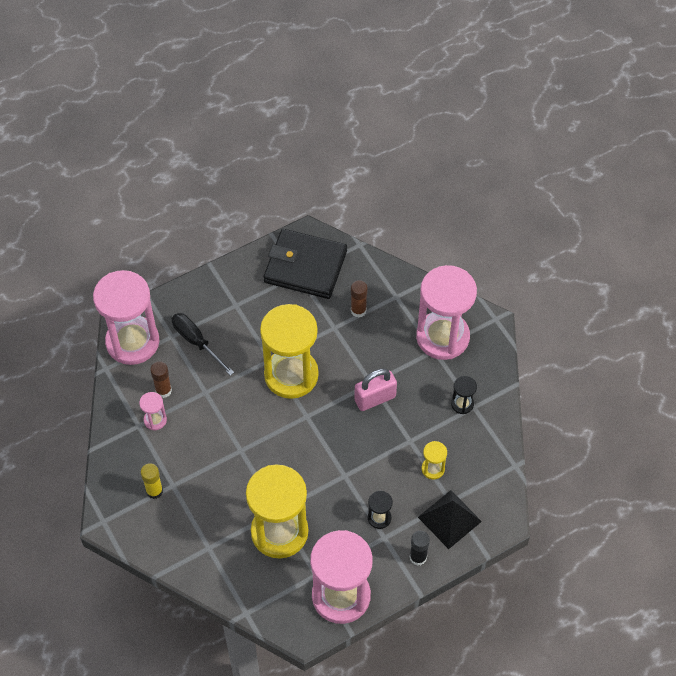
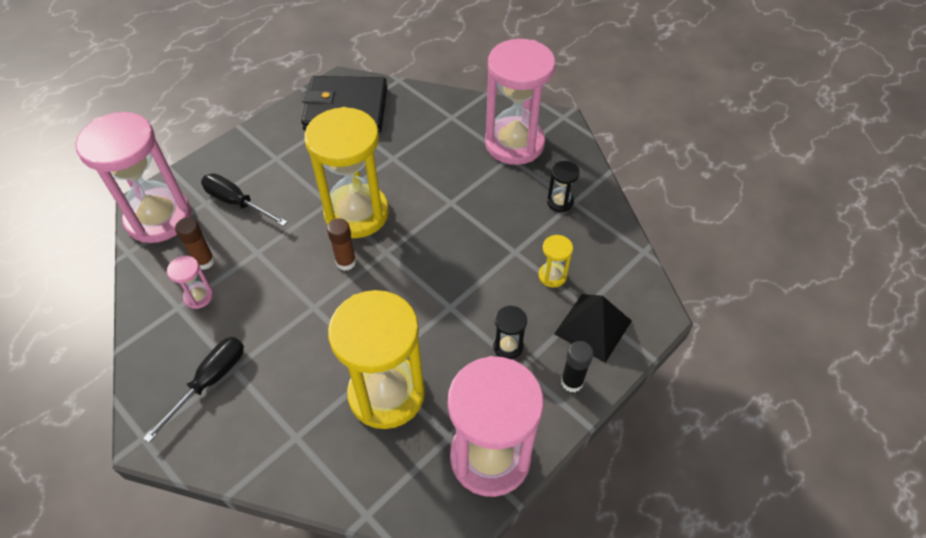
camera: 15 degrees left, 5 degrees down
(154, 491) = (210, 381): yellow glue stick -> black screwdriver
(358, 310) = (415, 137): brown glue stick -> brown glue stick (346, 262)
(375, 398) = (460, 217): pink padlock -> none

